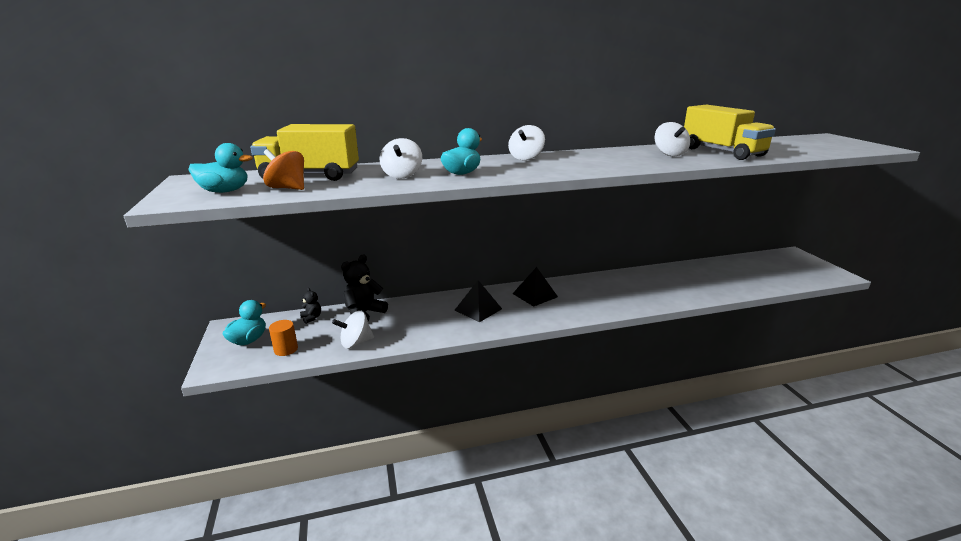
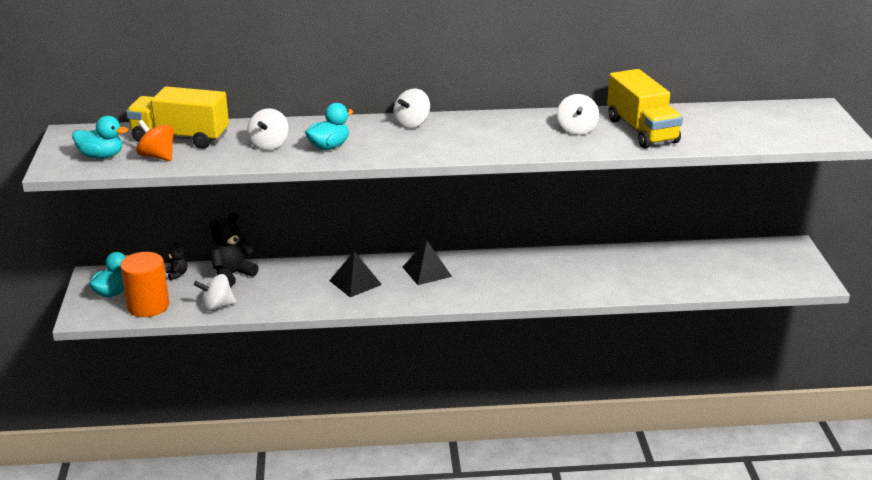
camera: 10 degrees right, 5 degrees up
(286, 349) = (148, 306): orange cylinder -> orange cylinder, size x1.81

